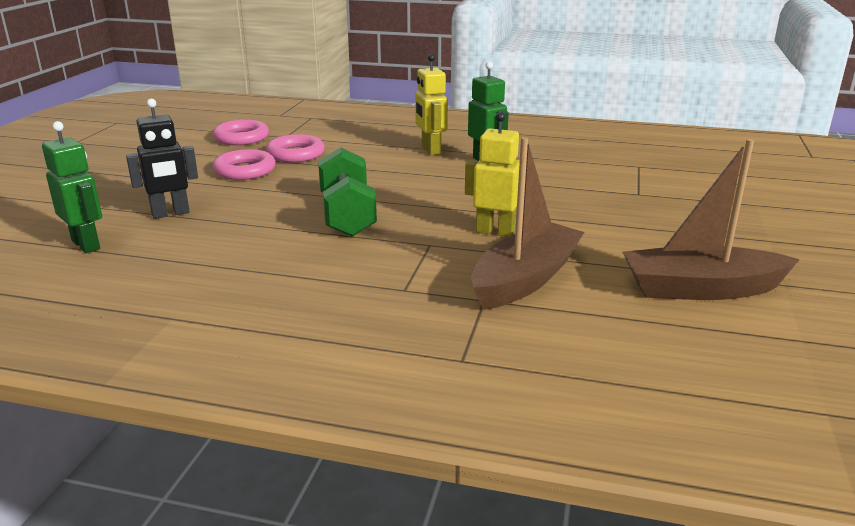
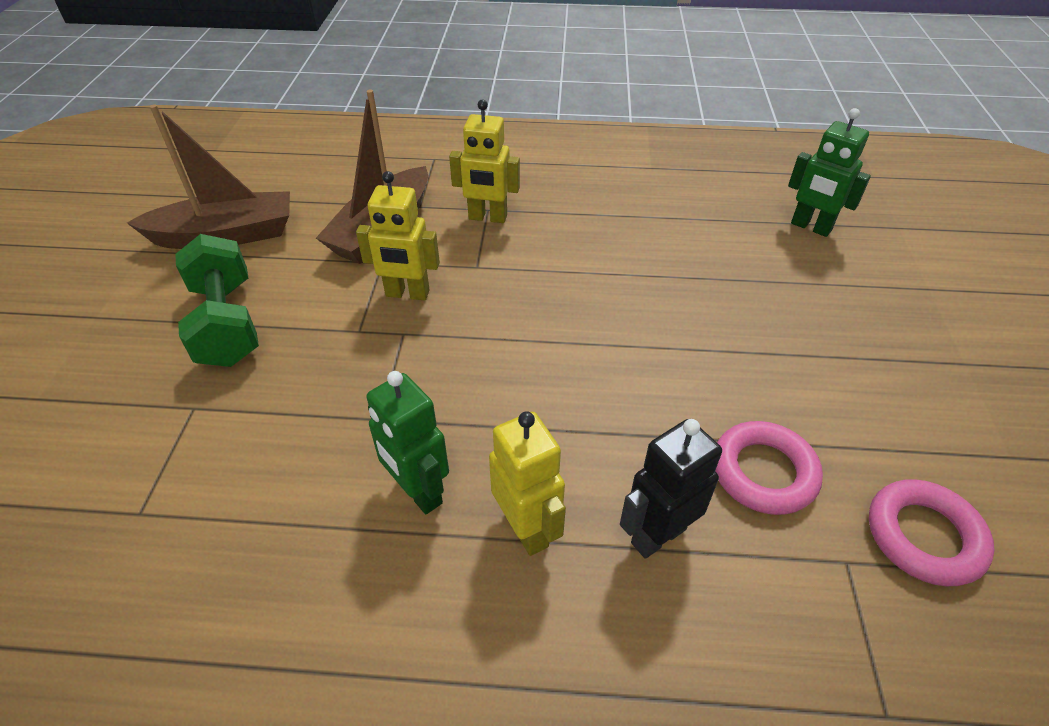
camera: 170 degrees right, 20 degrees up
(170, 214) = (786, 283): black robot -> black robot (658, 535)
(245, 170) = (796, 398): pink ring -> none
(347, 215) = (584, 304): green dumbbell -> green dumbbell (227, 323)
(407, 280) = (487, 218): none -> yellow robot

